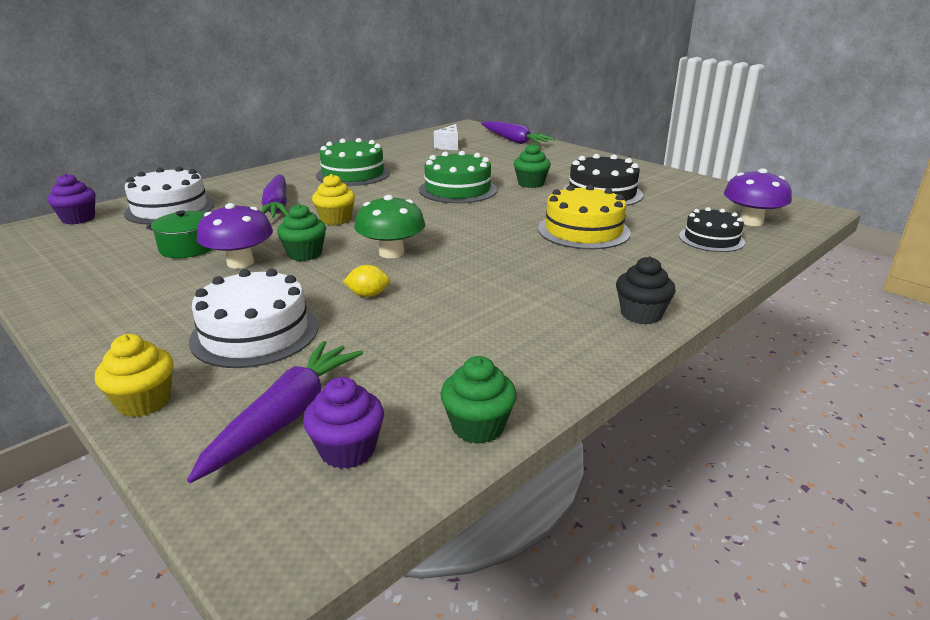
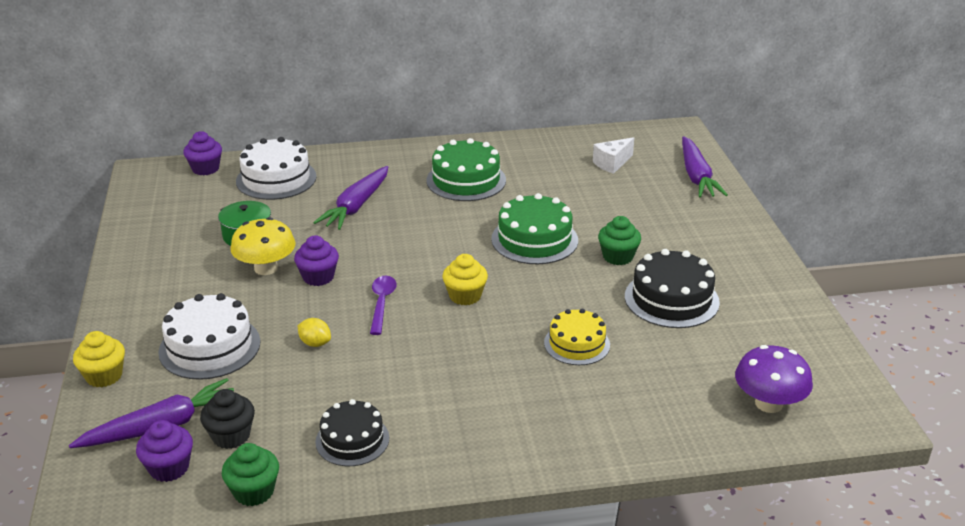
camera: 35 degrees right, 5 degrees up
(240, 262) = (266, 268): purple mushroom -> yellow mushroom
(305, 254) = (318, 277): green cupcake -> purple cupcake
(336, 219) = (384, 242): yellow cupcake -> yellow cupcake (465, 296)
(391, 253) = (382, 303): green mushroom -> purple spoon
(583, 230) = (577, 344): yellow cake -> yellow cake, size x0.66
(641, 314) = (487, 459): black cupcake -> black cupcake (231, 436)
(711, 239) = (685, 407): black cake -> black cake (352, 440)

